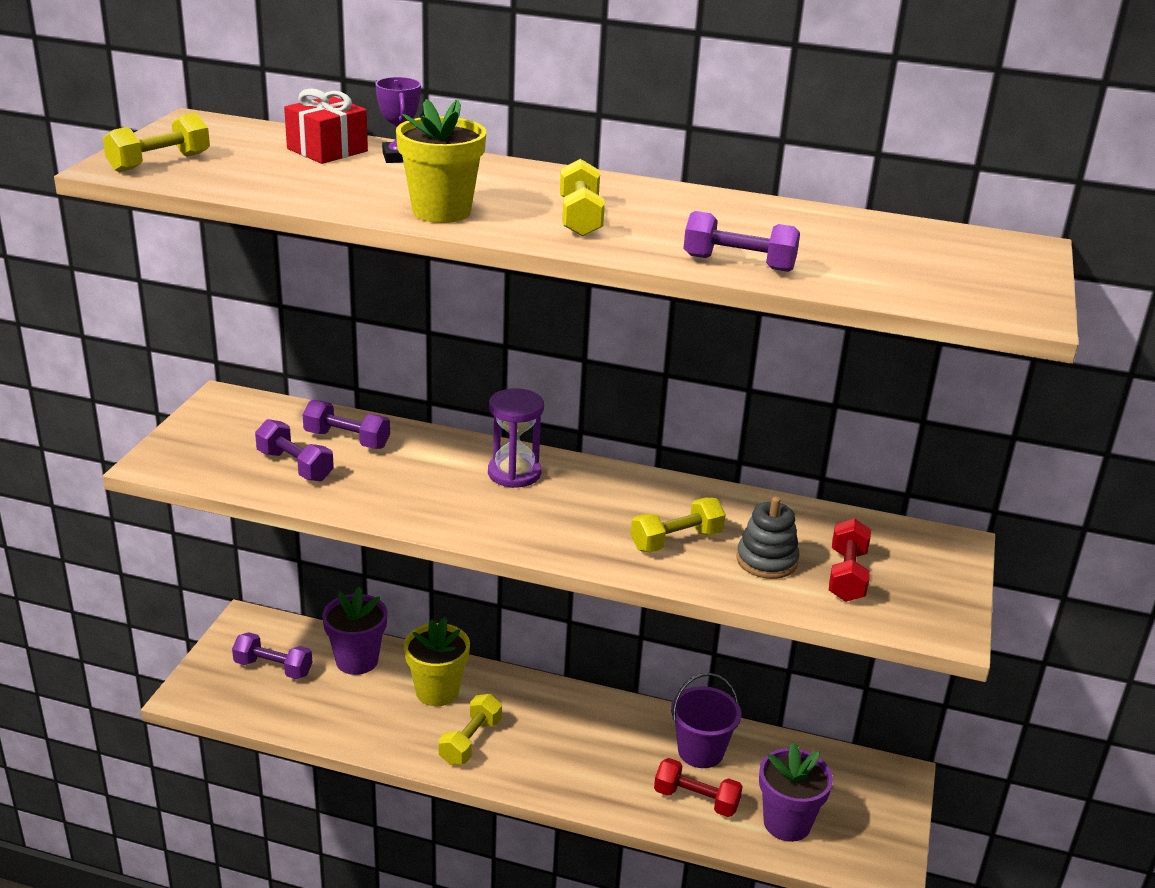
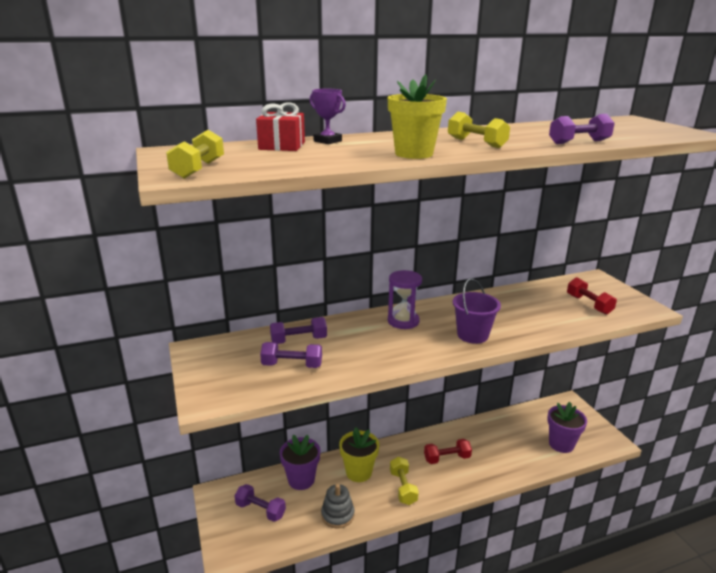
camera: 35 degrees left, 5 degrees down
(273, 668) = (260, 510): purple dumbbell -> purple dumbbell turned 45 degrees clockwise
(676, 540) = (513, 319): yellow dumbbell -> none
(696, 800) = (520, 455): red dumbbell -> red dumbbell (447, 458)
(700, 751) = (496, 433): purple bucket -> purple bucket (472, 335)
(766, 560) = (555, 312): grey stacking toy -> grey stacking toy (337, 515)

